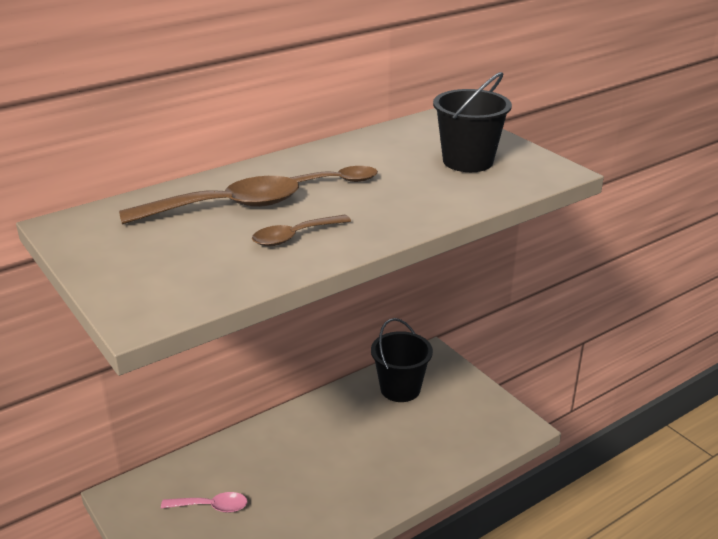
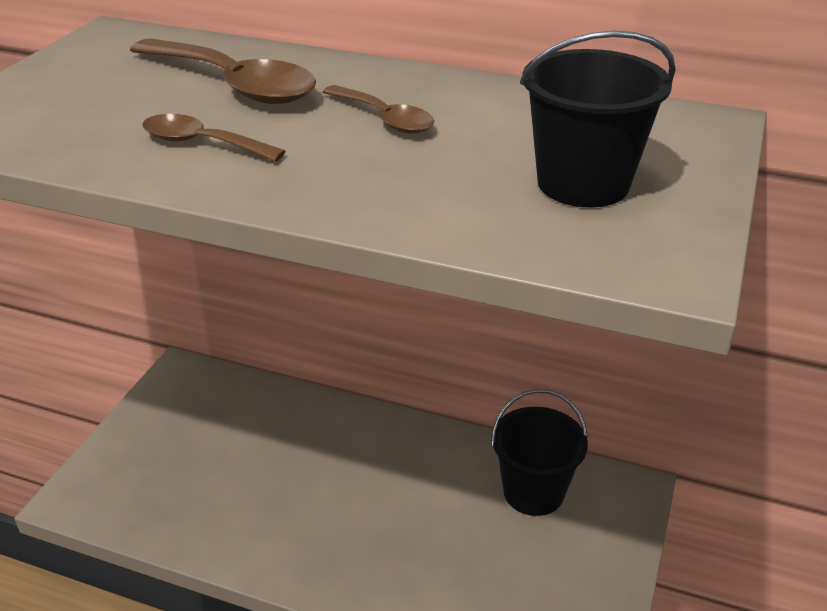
camera: 55 degrees right, 5 degrees up
(211, 506) = (211, 440): pink spoon -> none

